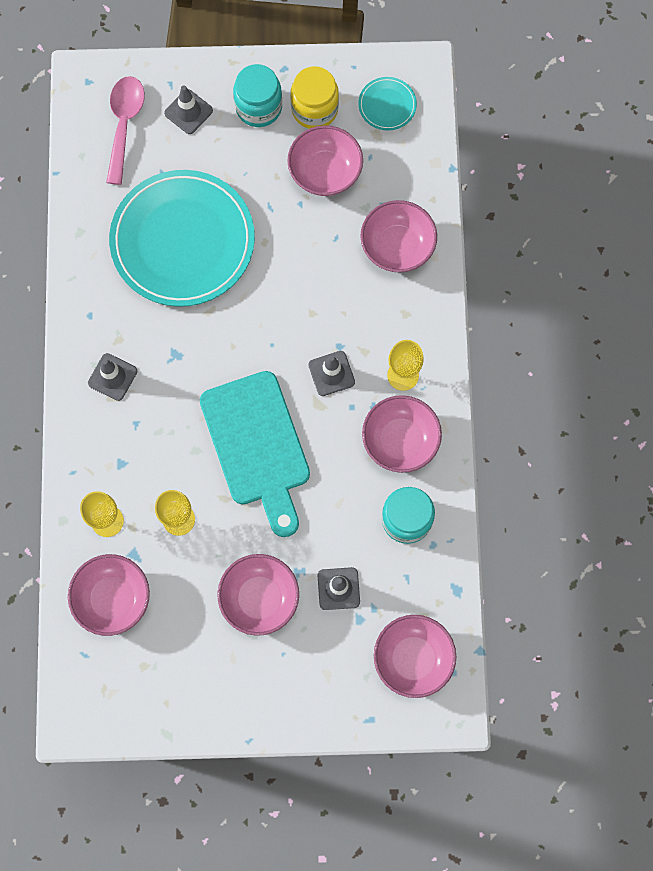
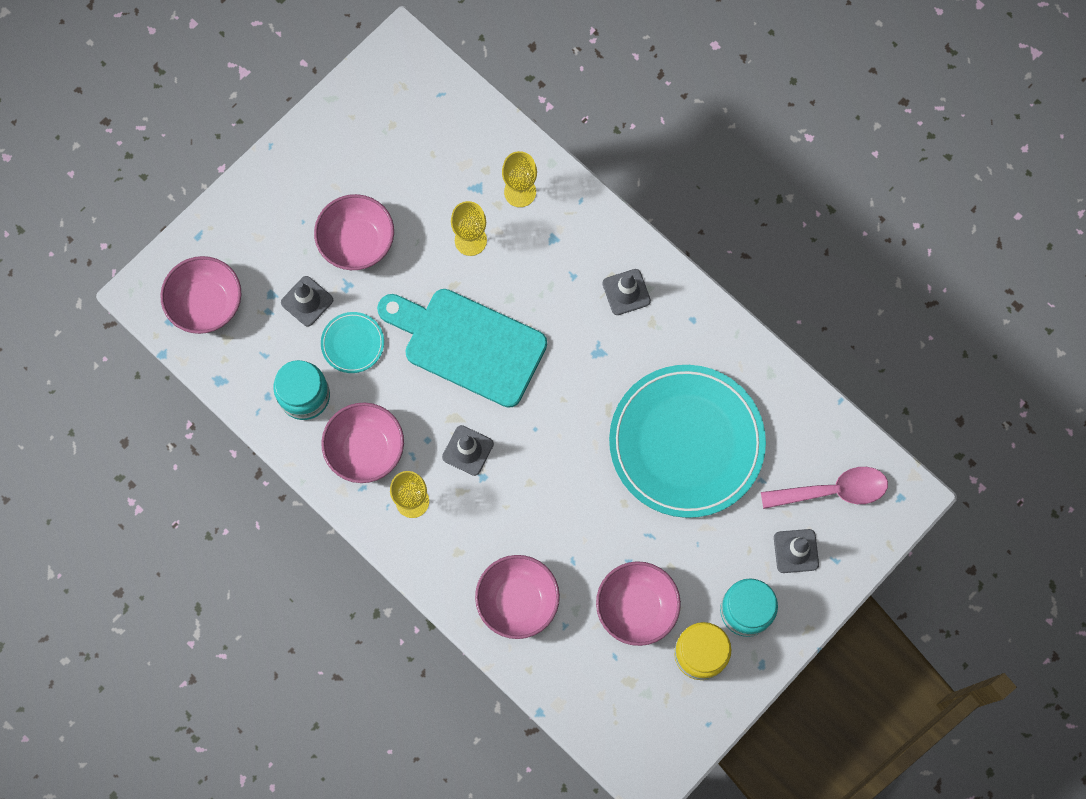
camera: 135 degrees right, 0 degrees up
(113, 598) = (460, 146): pink bowl -> none
(124, 124) = (833, 491): pink spoon -> pink spoon turned 60 degrees counterclockwise
(387, 105) = (646, 716): turquoise plate -> turquoise plate (352, 343)

